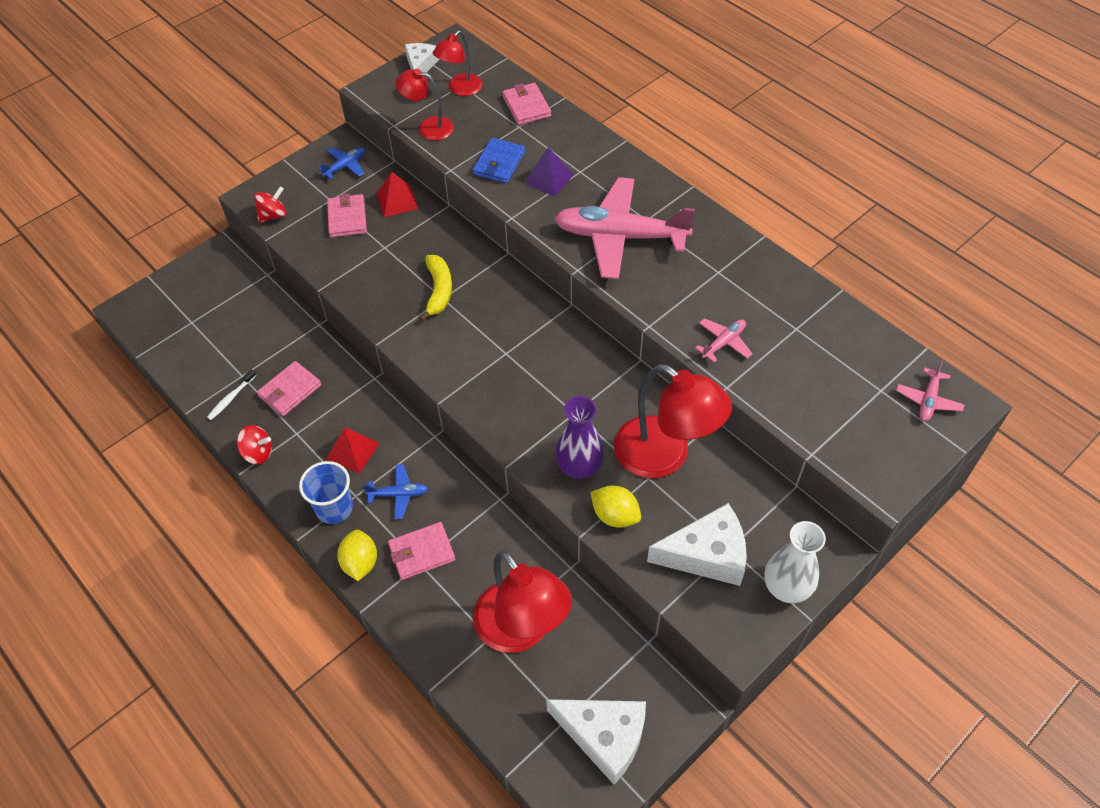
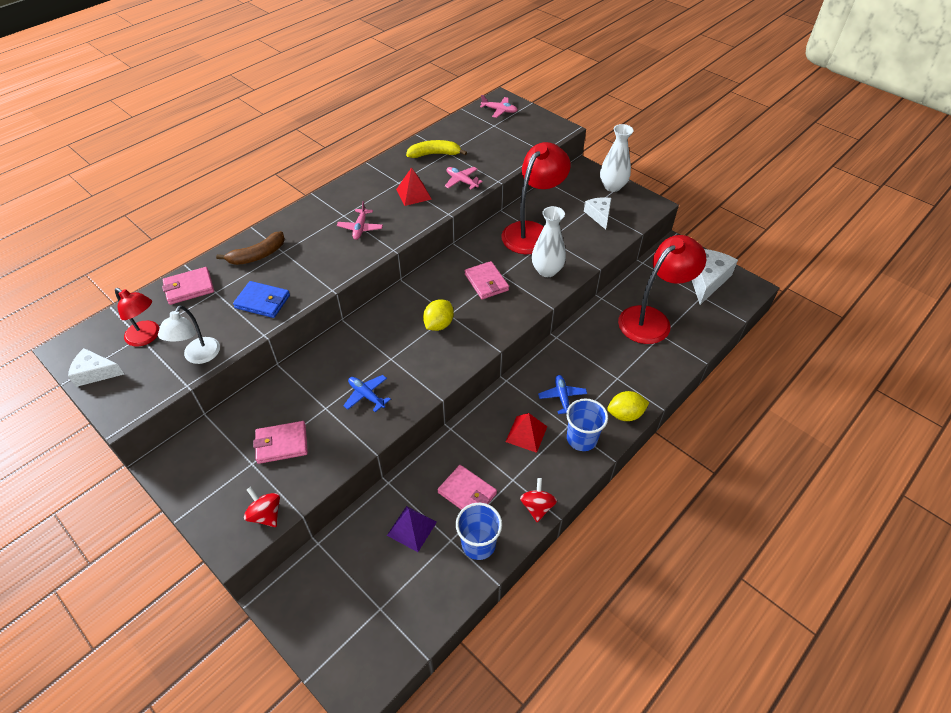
camera: 95 degrees left, 5 degrees down
(231, 398) = (478, 544): white toothbrush -> blue cup
(345, 166) = (202, 457): blue plane -> blue plane (366, 395)
(397, 201) = (264, 405): red pyramid -> red pyramid (413, 194)
(422, 552) = (608, 377): pink wallet -> pink wallet (486, 282)
(428, 127) = (198, 356): red lamp -> white lamp
(438, 291) = (382, 362): yellow banana -> yellow banana (434, 154)
(549, 179) = (288, 269): purple pyramid -> purple pyramid (412, 528)
(574, 151) = (257, 255): none -> brown banana
(579, 467) = (547, 270): purple vase -> white vase
(615, 515) = (581, 253): yellow lemon -> yellow lemon (438, 324)
(620, 237) = (360, 228): pink plane -> pink plane, size x0.43
(706, 554) = (599, 215): white cheese -> white cheese, size x0.60

